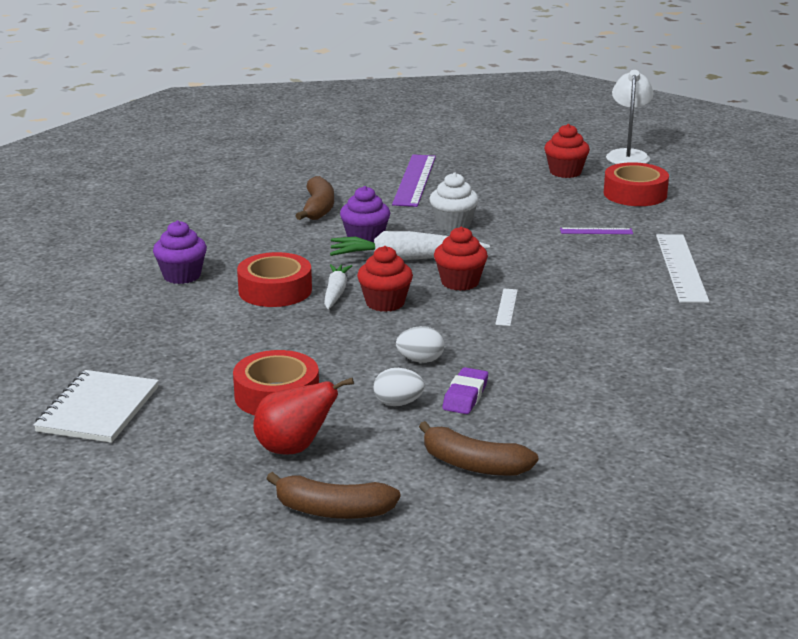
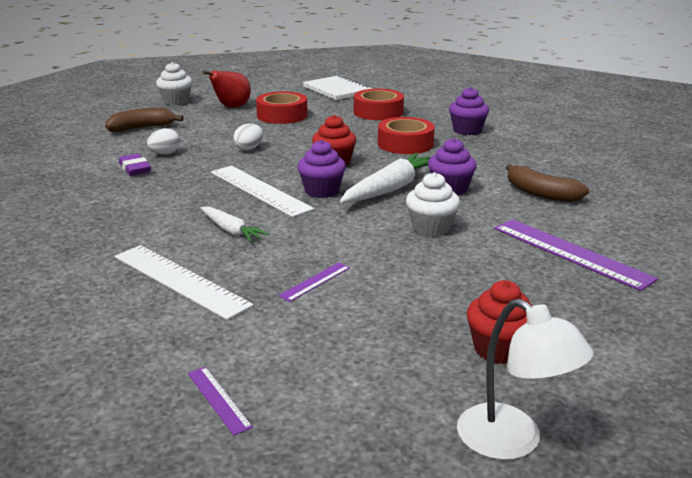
camera: 130 degrees right, 0 degrees up
(332, 511) = (176, 101): brown banana -> white cupcake
(336, 292) = (373, 156): white carrot -> white carrot (231, 231)
(398, 403) = (221, 132): white egg -> white egg (165, 154)
(460, 282) = (322, 191): red cupcake -> purple cupcake
(465, 396) = (194, 145): purple eraser -> purple eraser (135, 169)
(506, 307) = (260, 190): white ruler -> white ruler, size x2.06
(635, 194) = (368, 358): red tape -> red tape (378, 112)
(735, 211) = (218, 399): none -> purple ruler

